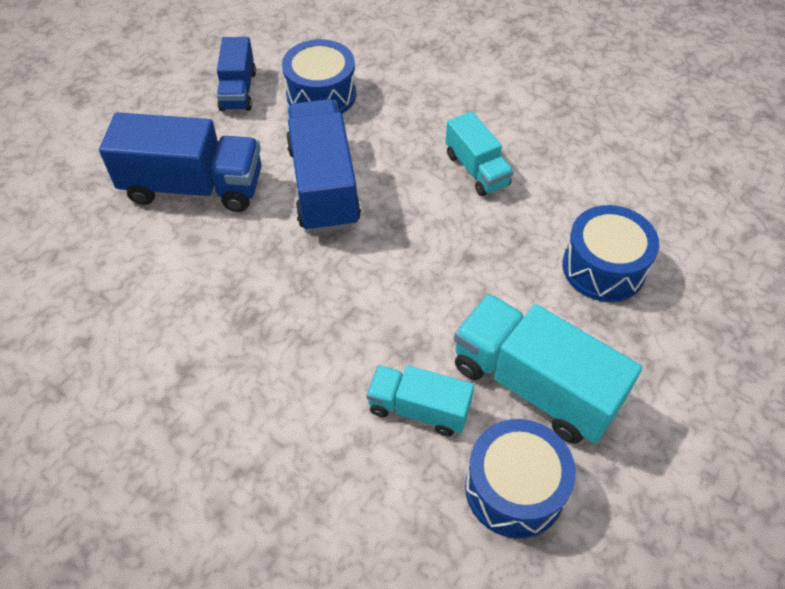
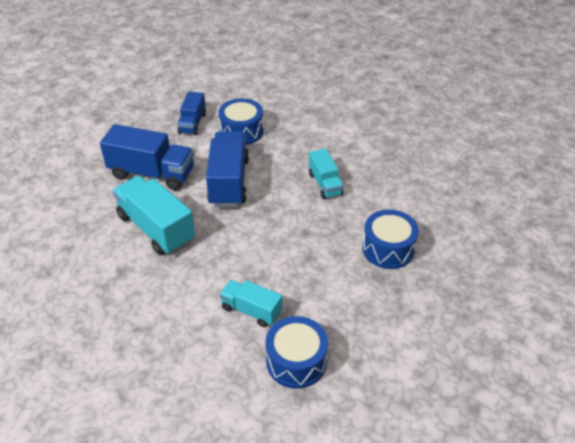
camera: 10 degrees right, 10 degrees down
(534, 385) = (325, 307): turquoise truck -> turquoise truck (156, 228)

